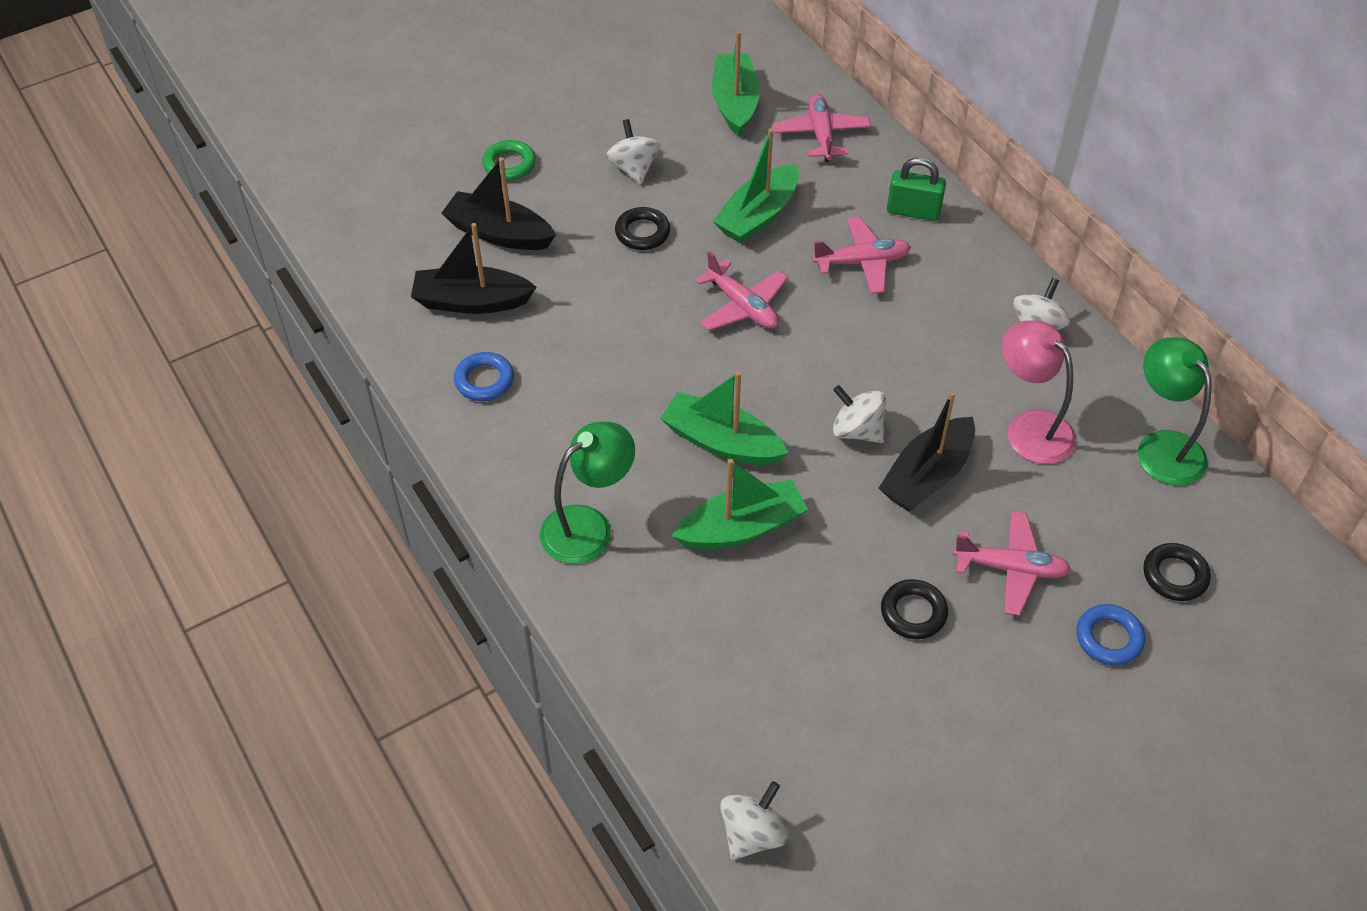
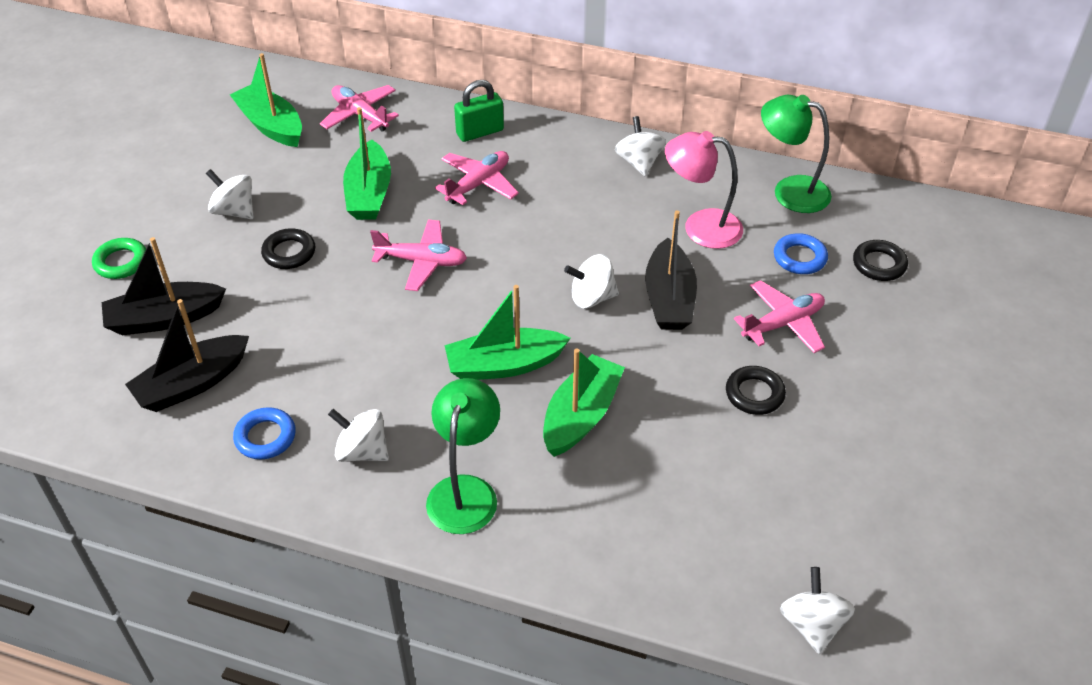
camera: 40 degrees left, 5 degrees down
(543, 440) = (362, 451): none -> white spinning top
(1109, 638) = (884, 328): blue ring -> blue ring (799, 258)

